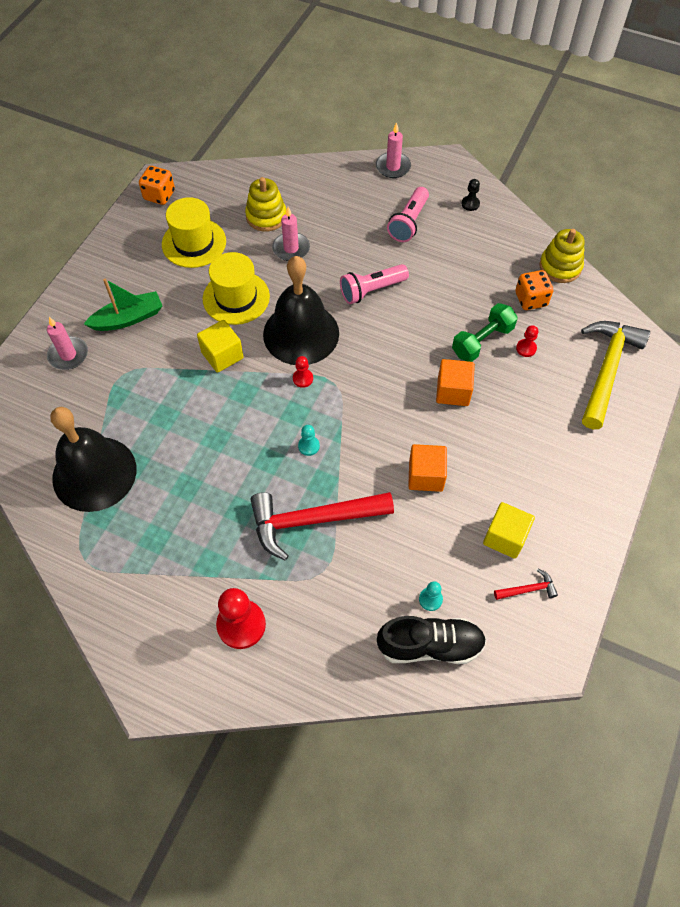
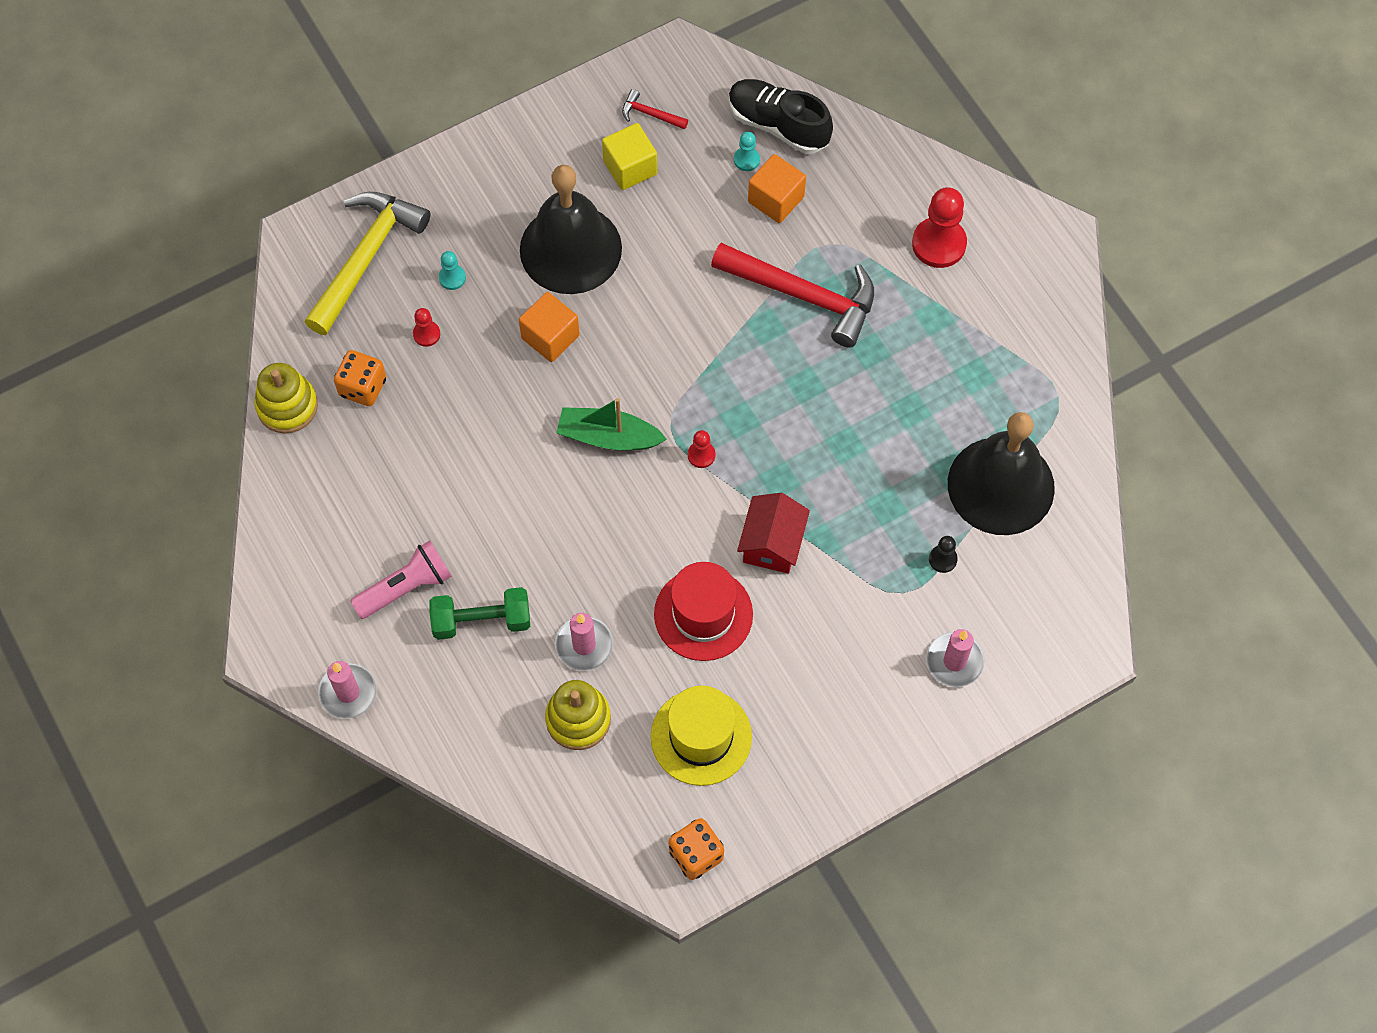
camera: 145 degrees left, 5 degrees up
(128, 318) = (853, 669): green boat -> green boat (608, 437)
(222, 355) = (772, 543): yellow cube -> red house
(236, 298) = (703, 614): yellow hat -> red hat
(301, 333) = (661, 514): black bell -> black bell (570, 249)
(308, 446) = (752, 374): turquoise pawn -> turquoise pawn (452, 278)
(371, 290) = (534, 519): pink flashlight -> none
(425, 476) = (656, 269): orange cube -> orange cube (776, 199)
(470, 204) = (304, 564): black pawn -> black pawn (942, 559)
(482, 341) = (465, 373): green dumbbell -> green dumbbell (481, 621)
(606, 369) = (366, 257): yellow hammer -> yellow hammer turned 150 degrees clockwise

